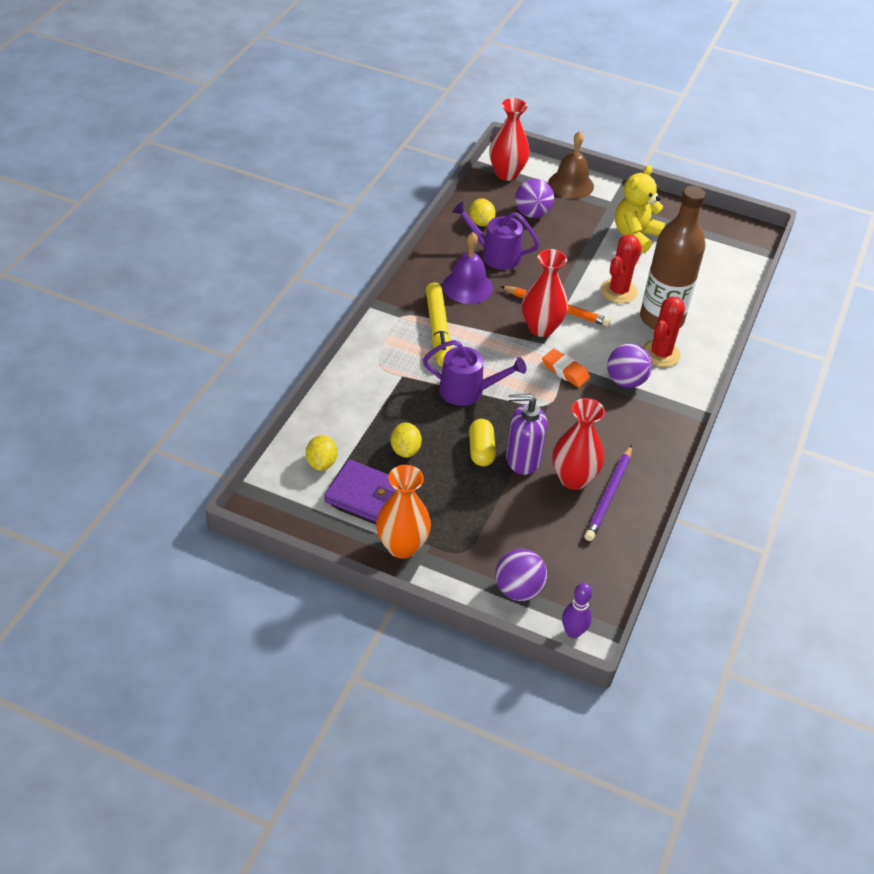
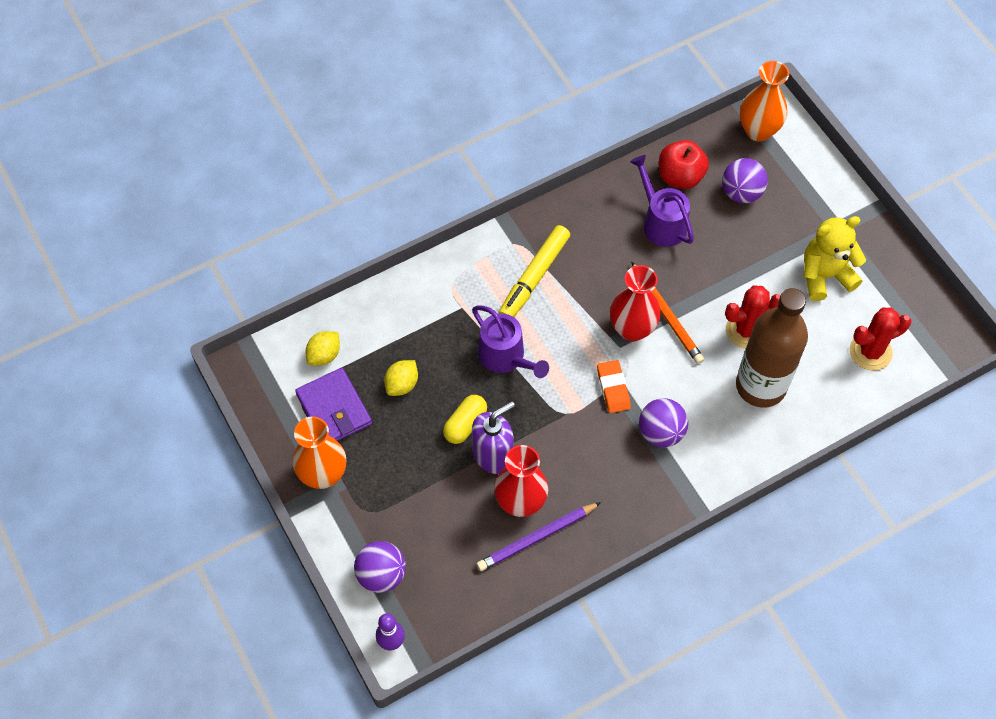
camera: 40 degrees right, 15 degrees up
(467, 286) = (603, 244): purple bell -> none
(481, 222) = (680, 177): yellow lemon -> red apple
(506, 174) = (758, 130): red vase -> orange vase
(522, 459) = (493, 455): purple soap dispenser -> purple soap dispenser turned 105 degrees clockwise
(571, 184) = (814, 178): brown bell -> none
(660, 354) = (723, 423): red cactus -> red cactus (870, 352)

